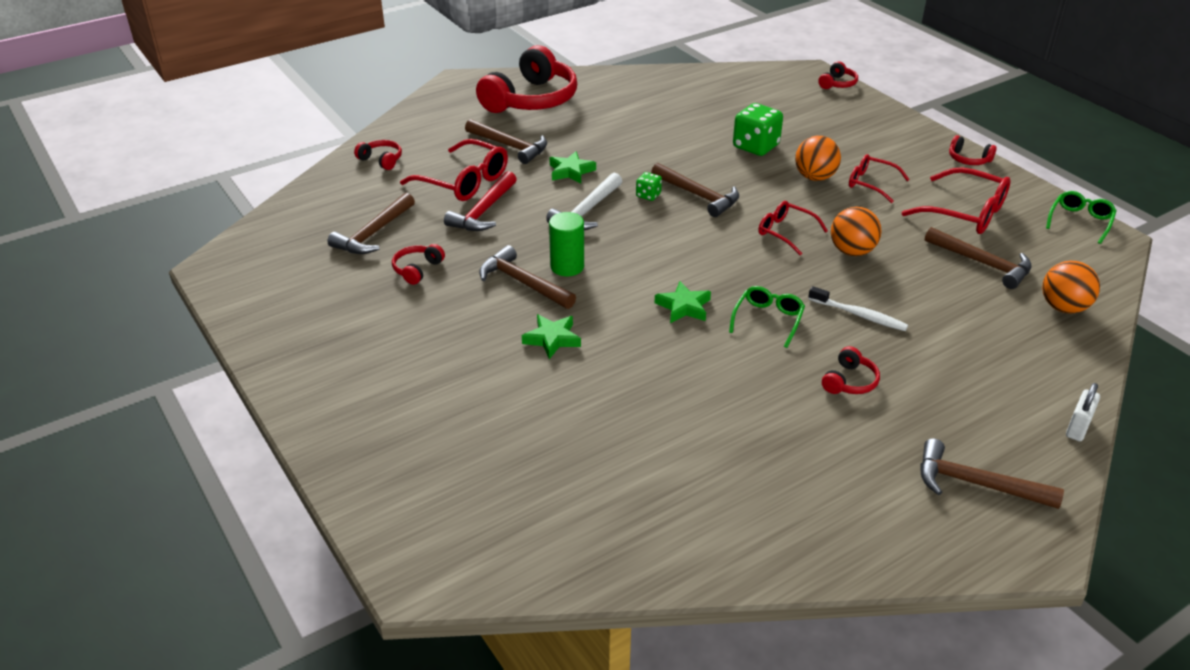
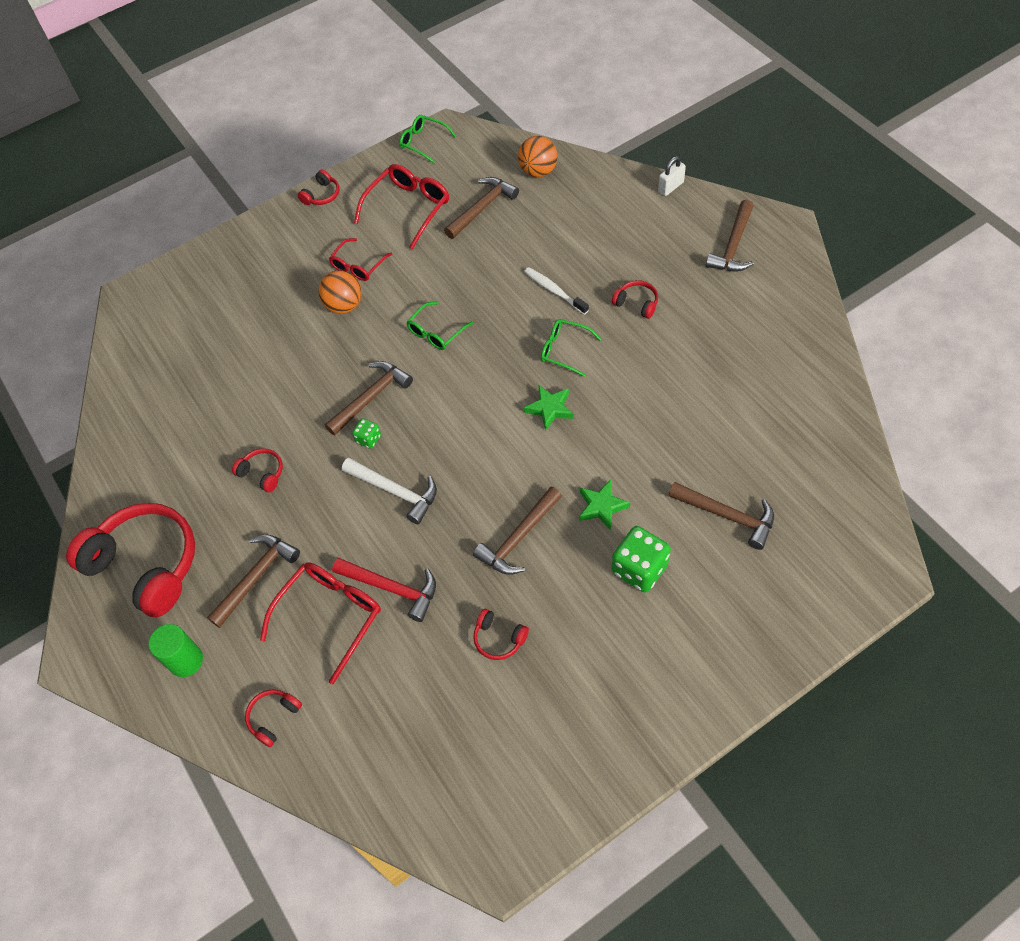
camera: 85 degrees left, 20 degrees up
(374, 233) = (432, 695): brown hammer -> brown hammer (727, 516)
(567, 267) = (492, 502): green cylinder -> green cylinder (186, 660)
(571, 171) = (317, 511): green star -> none
(755, 146) = (282, 349): green dice -> green dice (639, 569)
(785, 232) = (436, 332): red glasses -> green glasses
(837, 83) = (161, 275): red headphones -> red headphones (262, 473)
(852, 251) = (466, 288): orange ball -> none
(859, 315) = (554, 291): white toothbrush -> white toothbrush turned 75 degrees counterclockwise
(1078, 427) = (671, 187): white padlock -> white padlock turned 75 degrees counterclockwise

